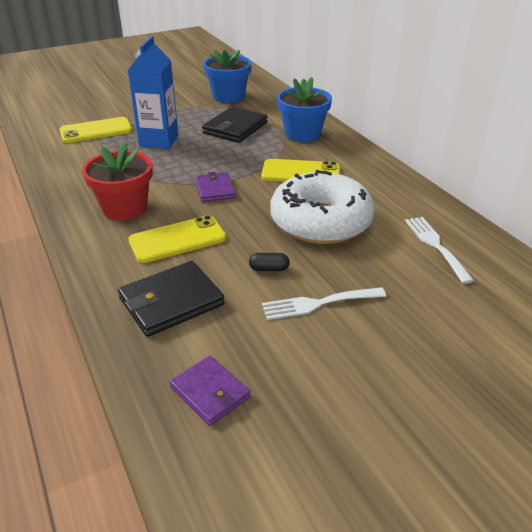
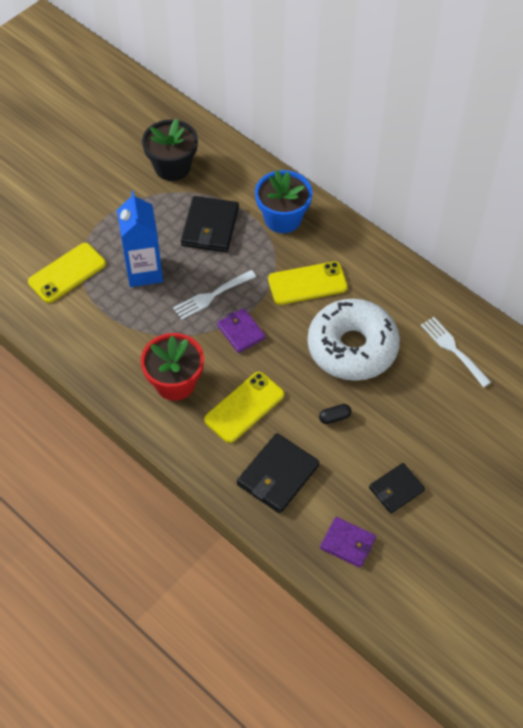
camera: 20 degrees left, 20 degrees up
(228, 97) = (172, 167): blue flower pot -> black flower pot
(307, 352) = (396, 489): none -> black wallet
(318, 303) = (386, 441): white fork -> white fork (211, 296)

